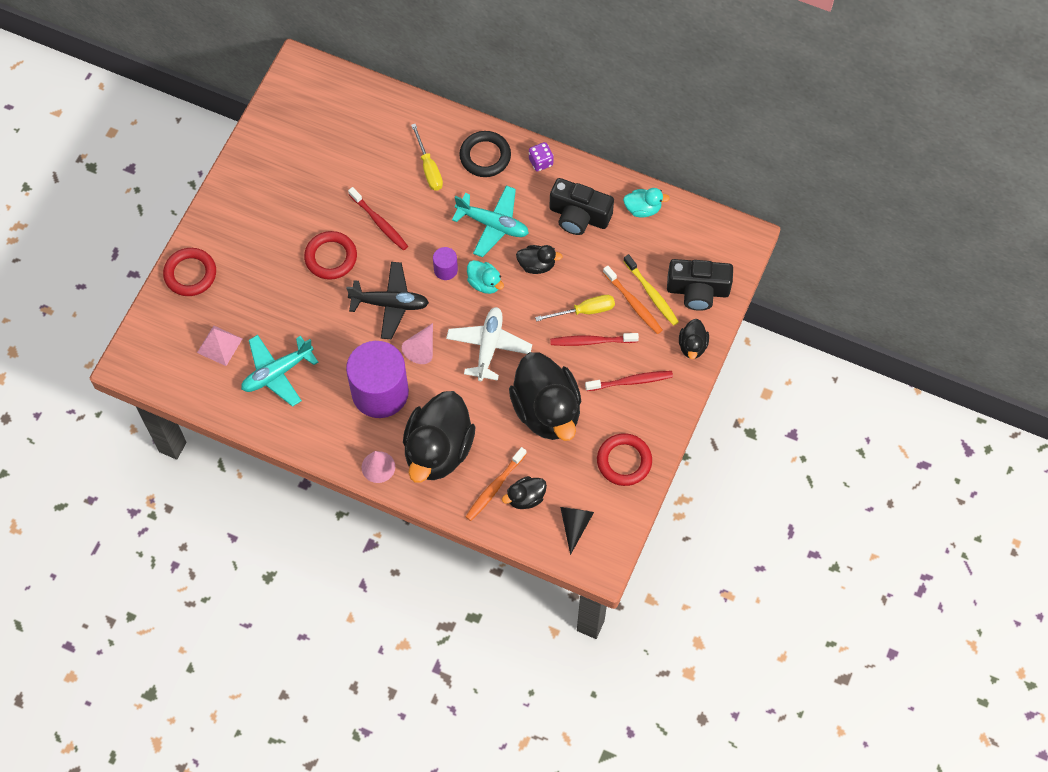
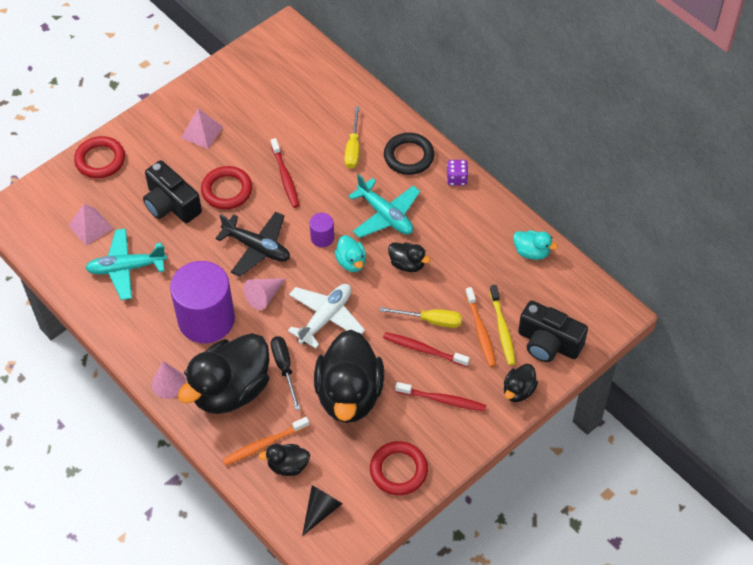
camera: 25 degrees right, 10 degrees down
(274, 207) = (202, 132): none -> pink pyramid
(476, 409) = (284, 368): none -> black screwdriver
(579, 216) = (468, 236): black camera -> black camera (171, 204)

